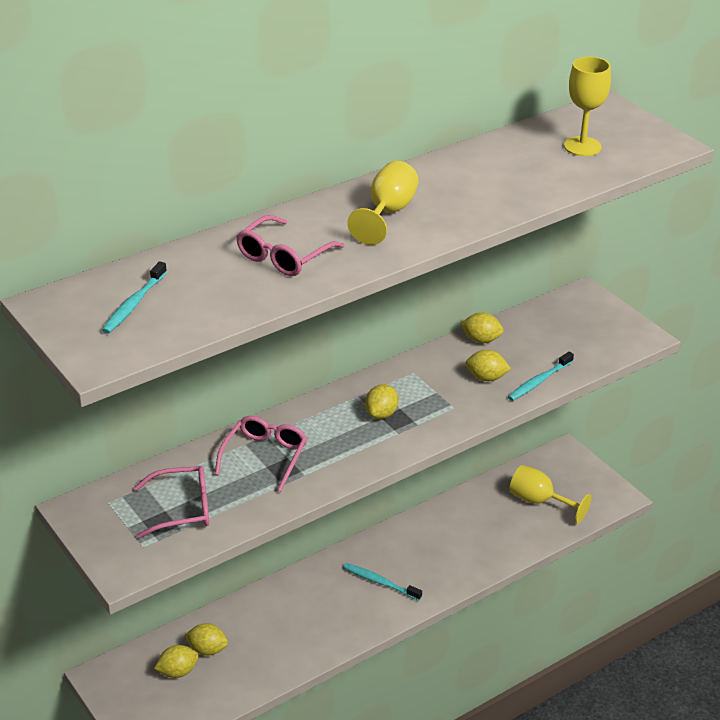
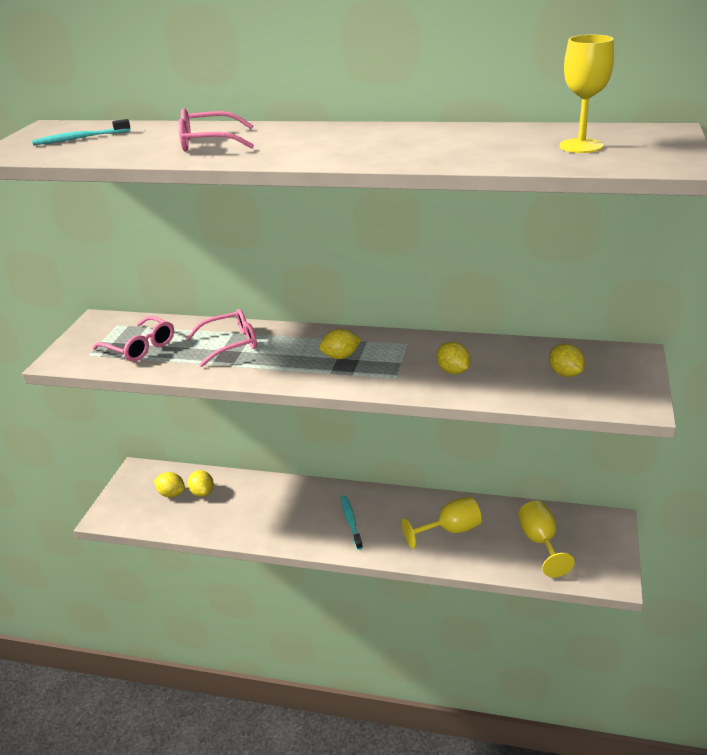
camera: 50 degrees right, 5 degrees down
(388, 213) = (328, 141): yellow goblet -> yellow goblet (450, 530)
(481, 340) = (493, 346): yellow lemon -> yellow lemon (565, 373)
(539, 381) = (491, 393): turquoise toothbrush -> none

